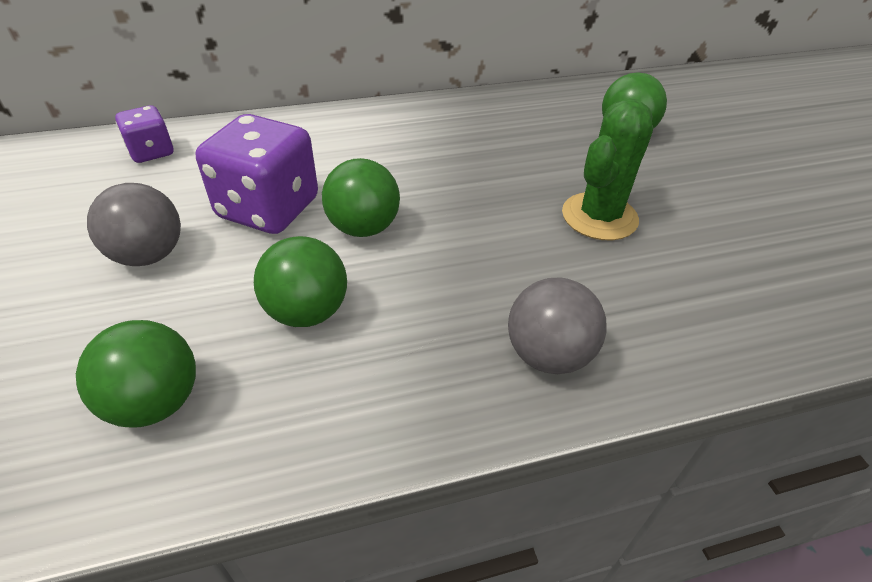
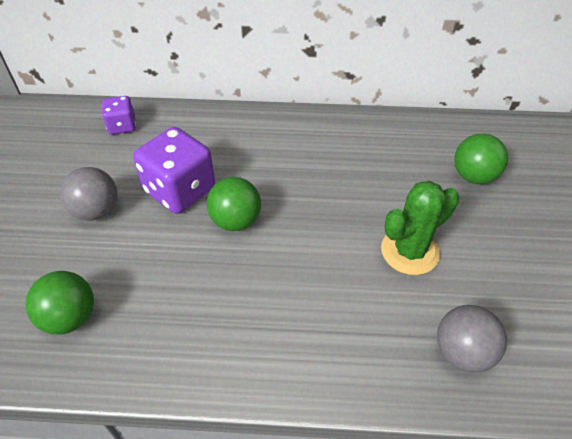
camera: 20 degrees right, 5 degrees up
(307, 312) = (175, 278): green ball -> none
(548, 355) = (316, 354): grey ball -> grey ball (462, 352)

